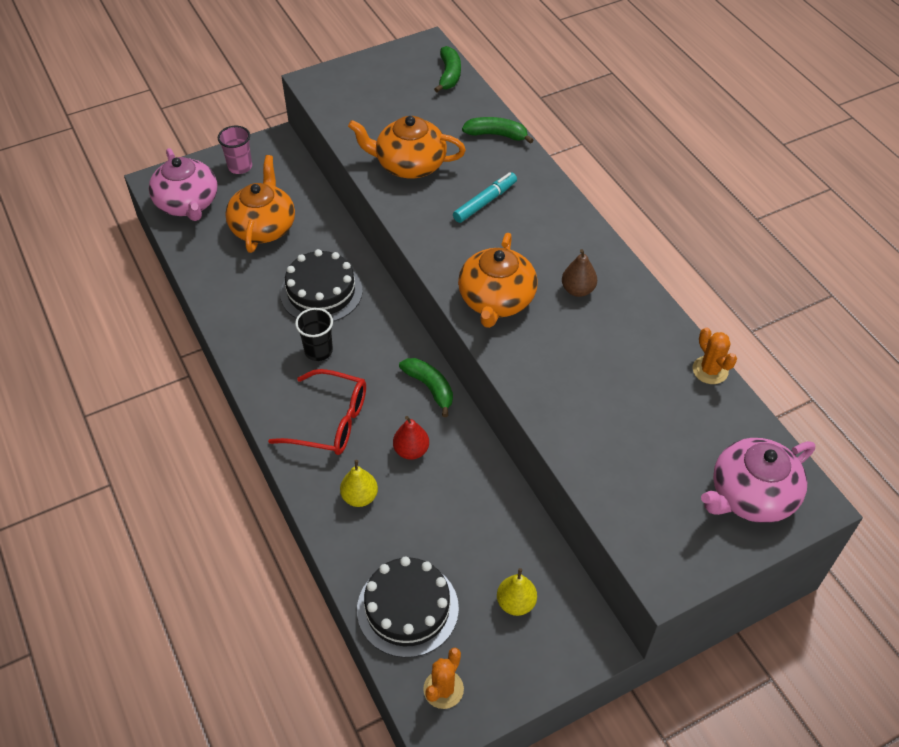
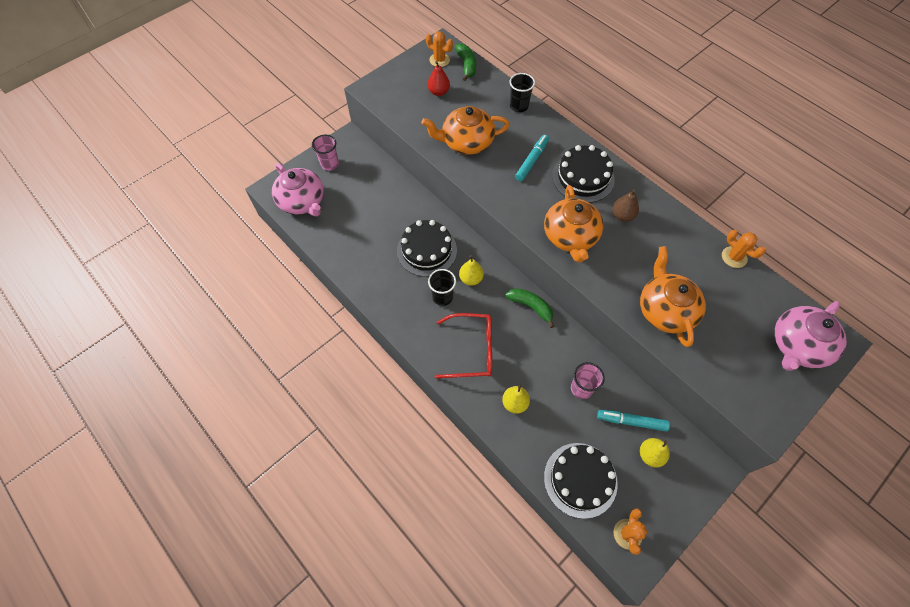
camera: 15 degrees left, 10 degrees up
(263, 227) = (365, 208): orange teapot -> orange teapot (665, 310)
(364, 337) = (471, 279): none -> yellow pear
(411, 450) = (536, 358): red pear -> red pear (438, 92)
(416, 63) = (439, 60): none -> orange cactus
(456, 500) = (581, 388): none -> pink cup
(496, 135) = (519, 106): green banana -> black cup
(507, 556) = (631, 421): none -> turquoise marker
(544, 234) = (583, 177): none -> black cake

